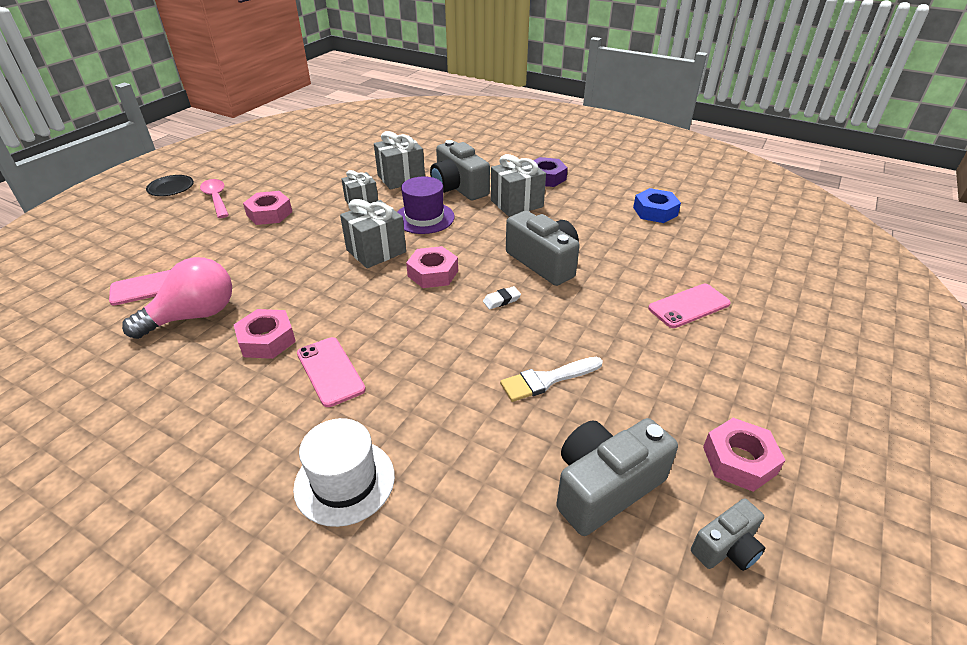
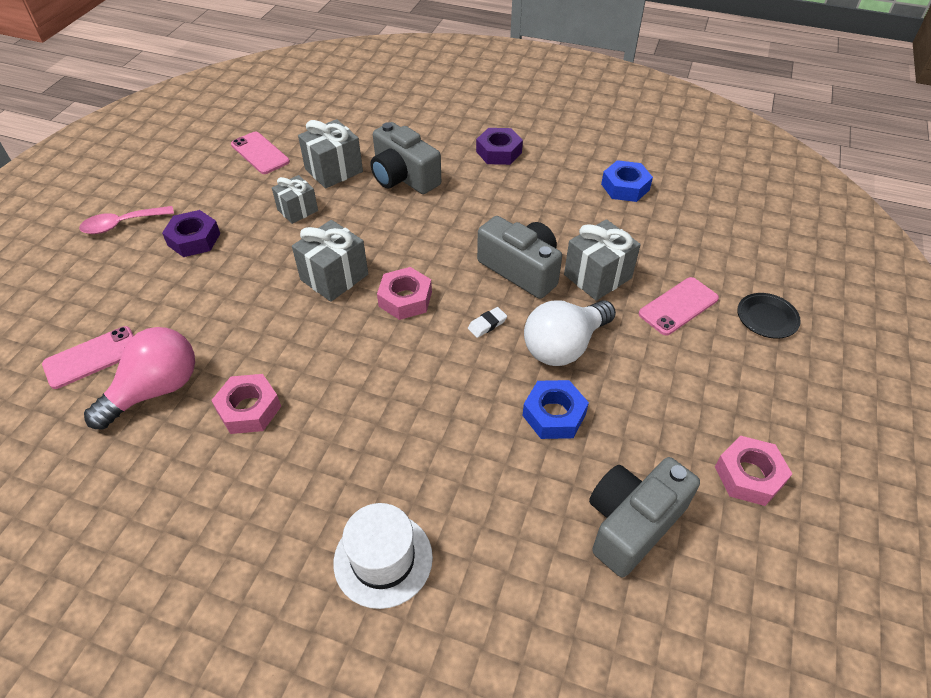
camera: 10 degrees left, 10 degrees up
(171, 188) = (59, 215): black plate -> black plate (767, 318)
(216, 198) = (121, 224): pink spoon -> pink spoon turned 75 degrees counterclockwise
(269, 213) = (194, 239): pink nut -> purple nut
(330, 371) = (330, 437): pink phone -> pink phone (260, 153)
(424, 218) = (376, 224): purple hat -> none
(517, 204) = (474, 193): grey gift -> grey gift (597, 276)
(546, 380) = (554, 415): white brush -> blue nut
(570, 325) = (564, 346): none -> white light bulb
(726, 547) = (749, 565): grey camera -> none

